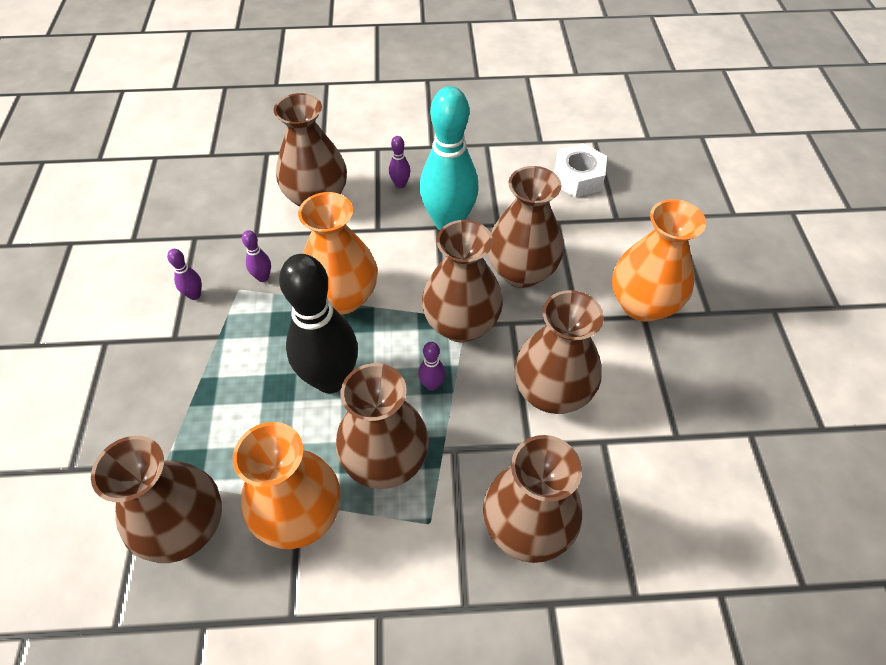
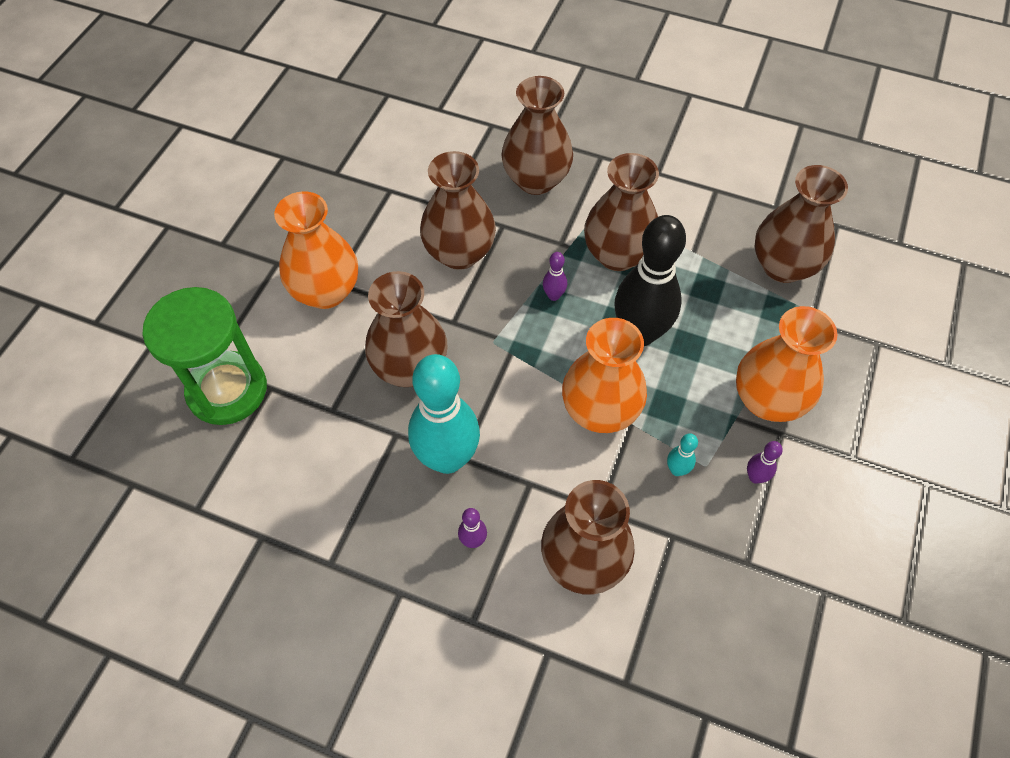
camera: 155 degrees left, 5 degrees up
(263, 277) = (677, 470): purple bowling pin -> turquoise bowling pin
(300, 515) = (695, 243): orange vase -> orange vase (767, 400)
(461, 324) = (499, 337): brown vase -> none
(577, 178) = (264, 459): white nut -> none
(645, 206) = (227, 390): none -> green hourglass

